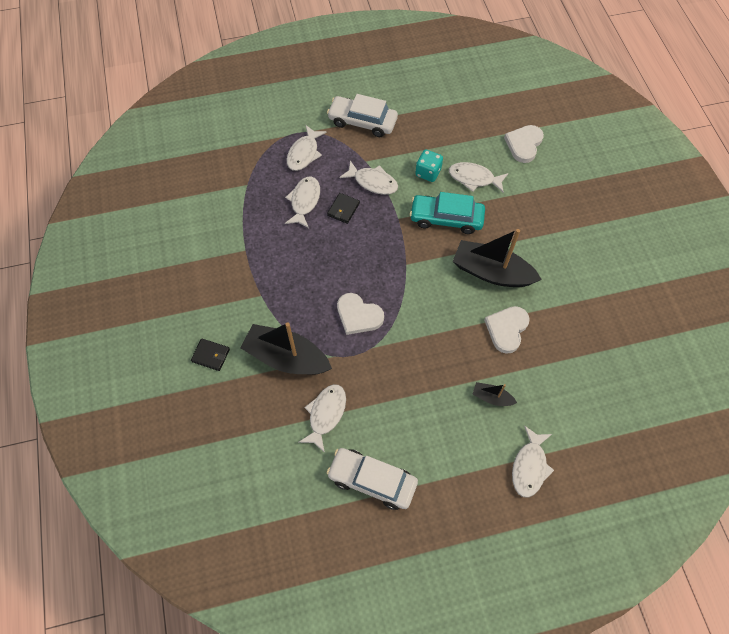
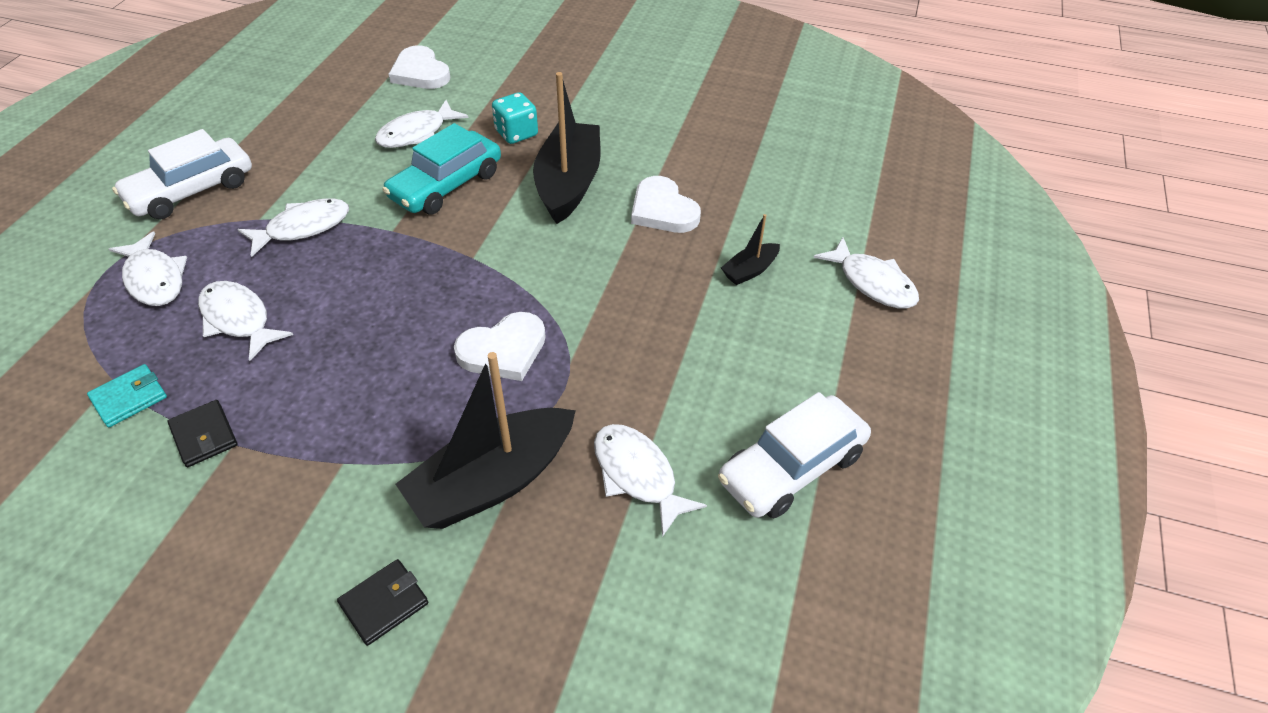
camera: 60 degrees left, 15 degrees down
(242, 197) = (129, 398): none -> turquoise wallet
(343, 209) = (308, 281): black wallet -> black wallet (204, 436)
(428, 172) = (356, 168): turquoise dice -> turquoise dice (516, 133)
(491, 272) = (569, 184): black boat -> black boat turned 135 degrees clockwise

